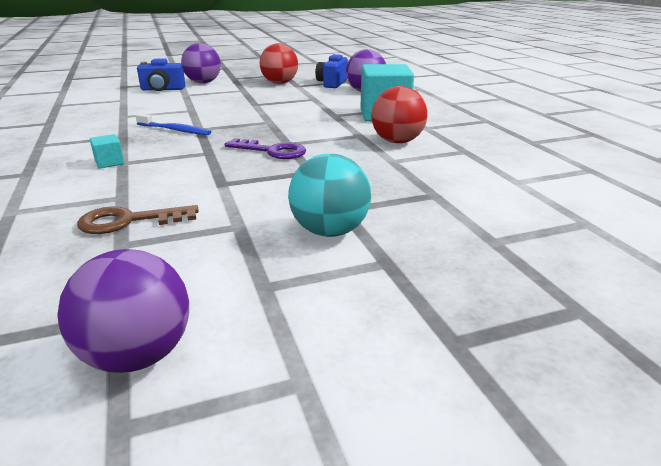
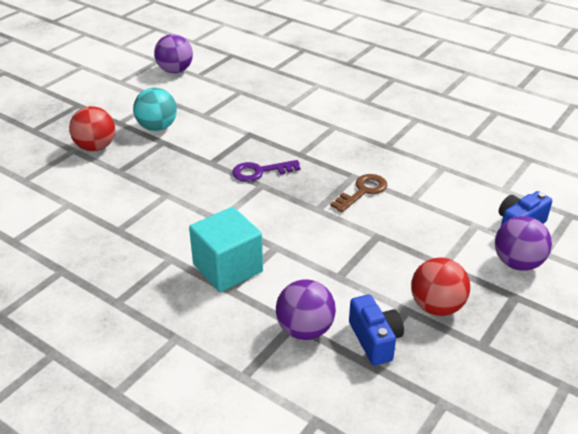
camera: 145 degrees right, 10 degrees up
(109, 162) = (340, 123): turquoise cube -> none
(129, 221) = (256, 100): brown key -> brown key (362, 191)
(175, 130) = (366, 167): blue toothbrush -> none
(397, 141) = (180, 222): red ball -> red ball (96, 147)

